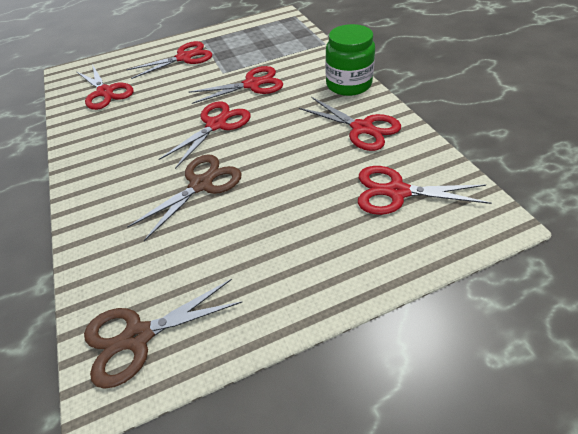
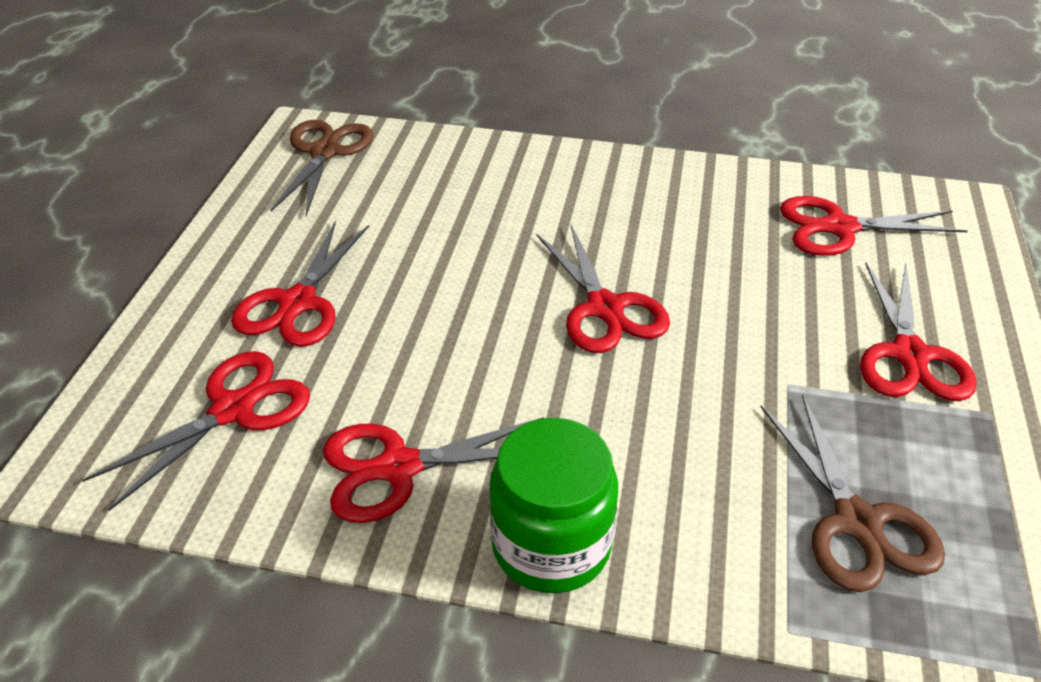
camera: 120 degrees right, 5 degrees down
(201, 184) = (478, 247): brown scissors -> brown scissors (857, 522)
(252, 84) = (697, 402): red scissors -> red scissors (298, 303)

